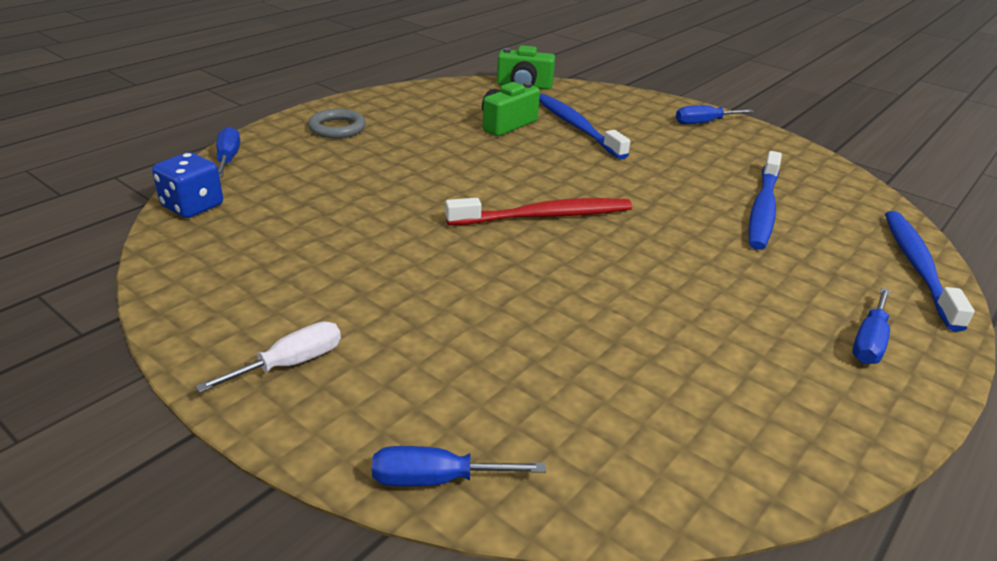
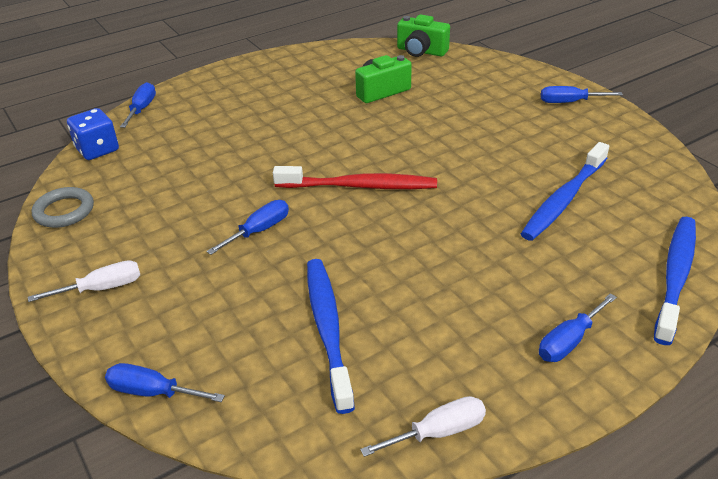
camera: 20 degrees right, 5 degrees up
(337, 128) = (238, 86): grey ring -> grey ring (64, 211)
(458, 273) = (259, 230): none -> blue screwdriver
(577, 127) = (443, 98): blue toothbrush -> blue toothbrush (328, 329)
(809, 460) = (438, 432): none -> white screwdriver

